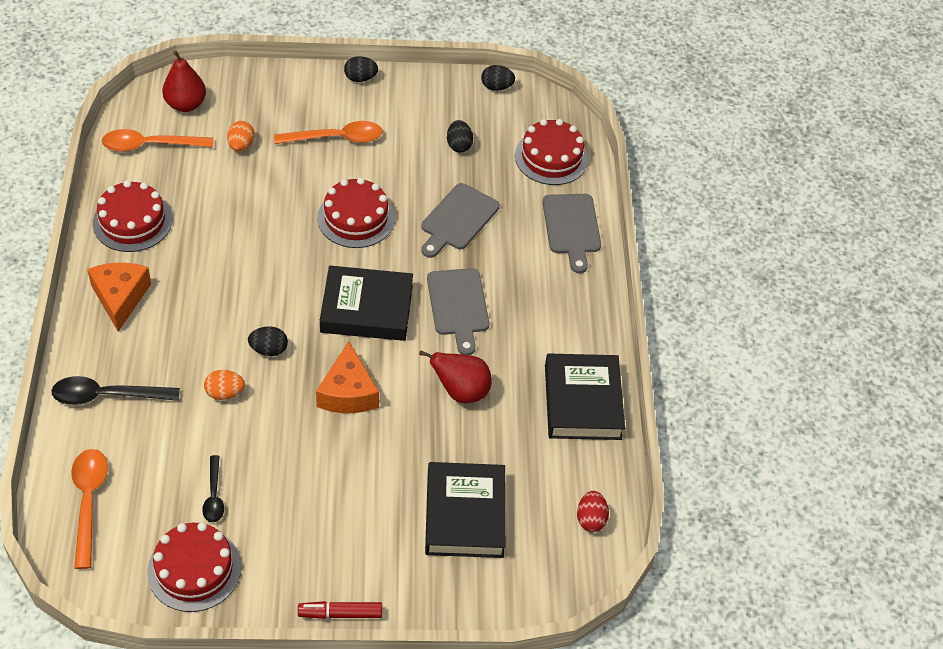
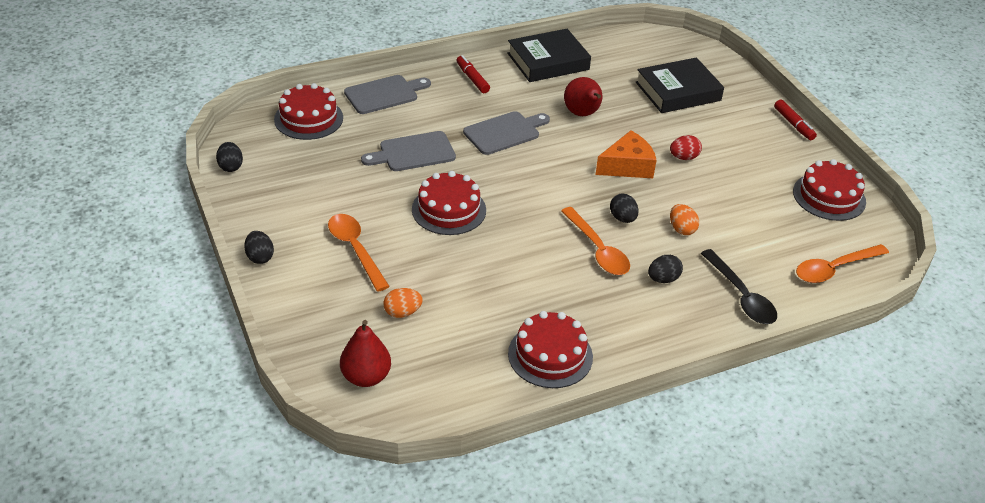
camera: 110 degrees left, 10 degrees down
(120, 298) = (641, 328): orange cheese -> none
(149, 145) = (442, 383): orange spoon -> orange spoon (598, 250)
(214, 496) = (769, 206): black spoon -> none
(366, 309) = (542, 177): black book -> none
(458, 219) = (413, 152): grey cutting board -> grey cutting board turned 150 degrees clockwise
(459, 145) = (322, 172): black egg -> black egg (663, 279)
(572, 314) = (472, 79): none -> red marker
(590, 519) = (636, 43): red egg -> red egg (683, 157)

